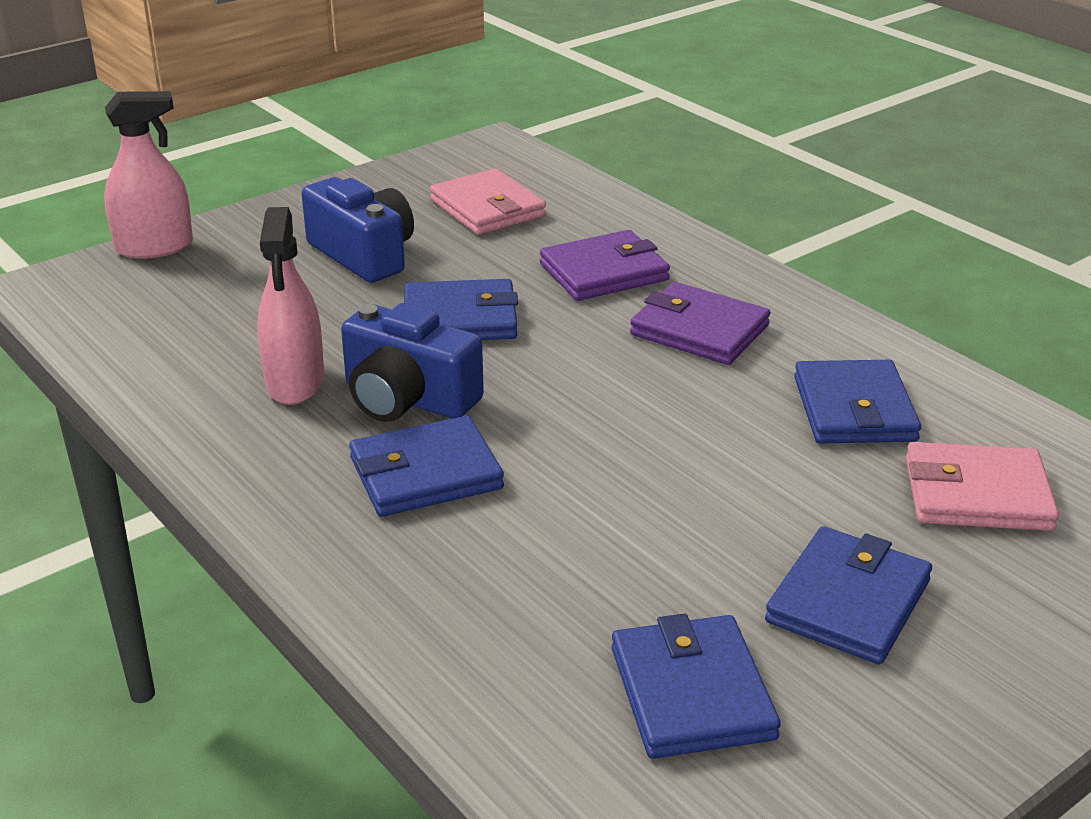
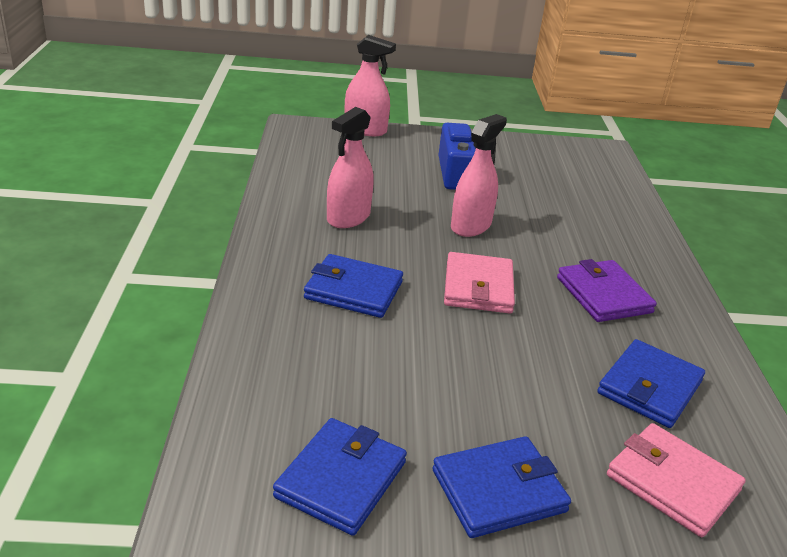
camera: 35 degrees right, 0 degrees up
(407, 399) = (392, 251): blue camera -> none
(460, 318) = (471, 226): blue wallet -> pink spray bottle
(487, 208) = (558, 179): pink wallet -> pink wallet (478, 287)
(604, 272) = (584, 239): purple wallet -> none

